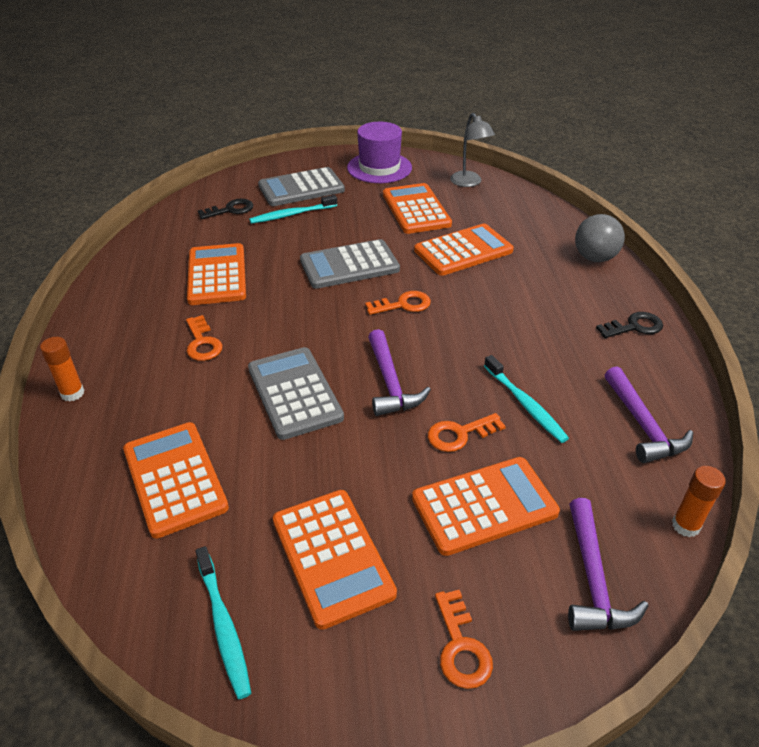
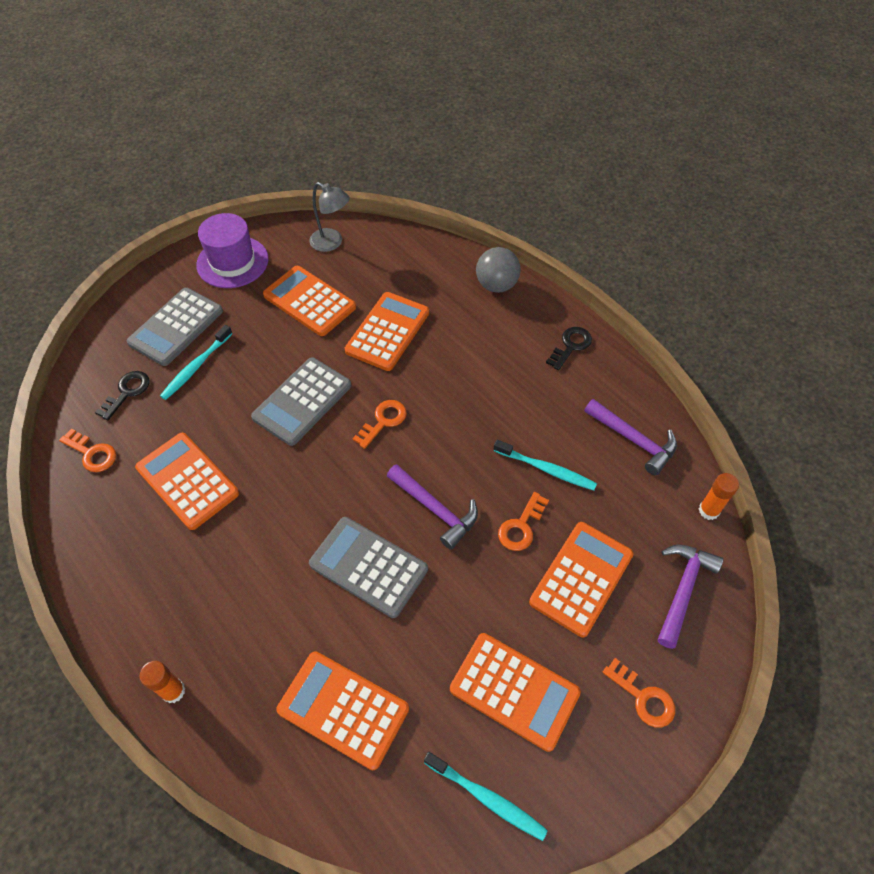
camera: 35 degrees left, 15 degrees up
(202, 343) = (244, 565): orange key -> orange key (92, 453)
(592, 578) = (683, 590): purple hammer -> purple hammer turned 120 degrees counterclockwise

